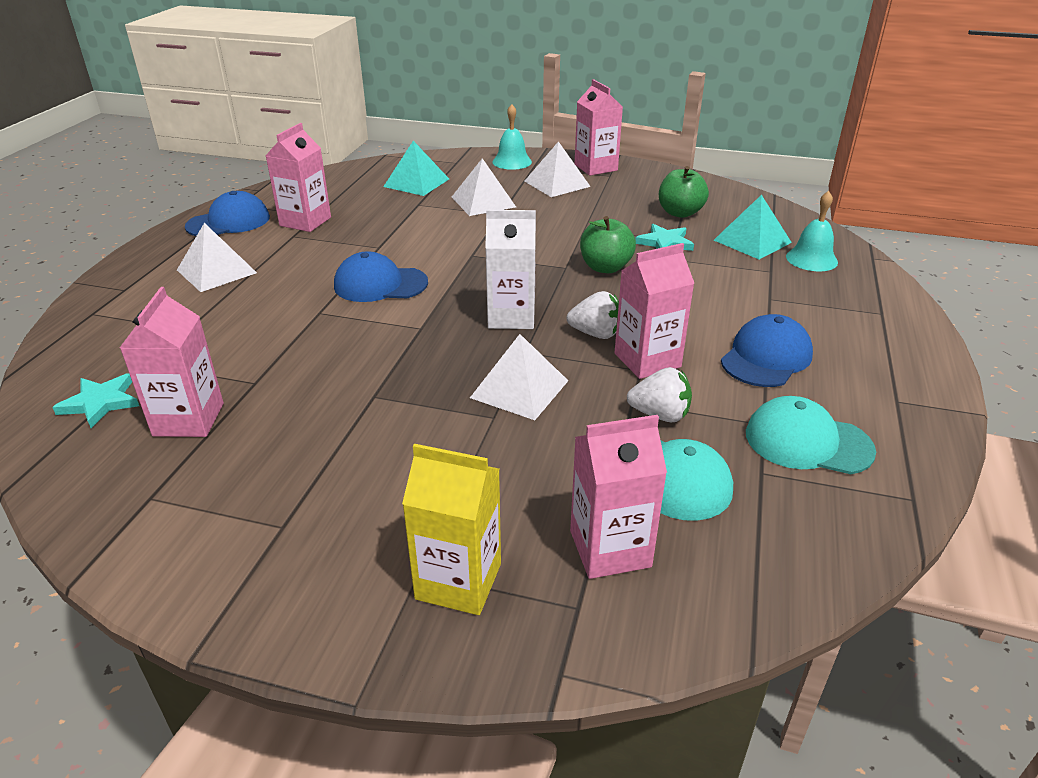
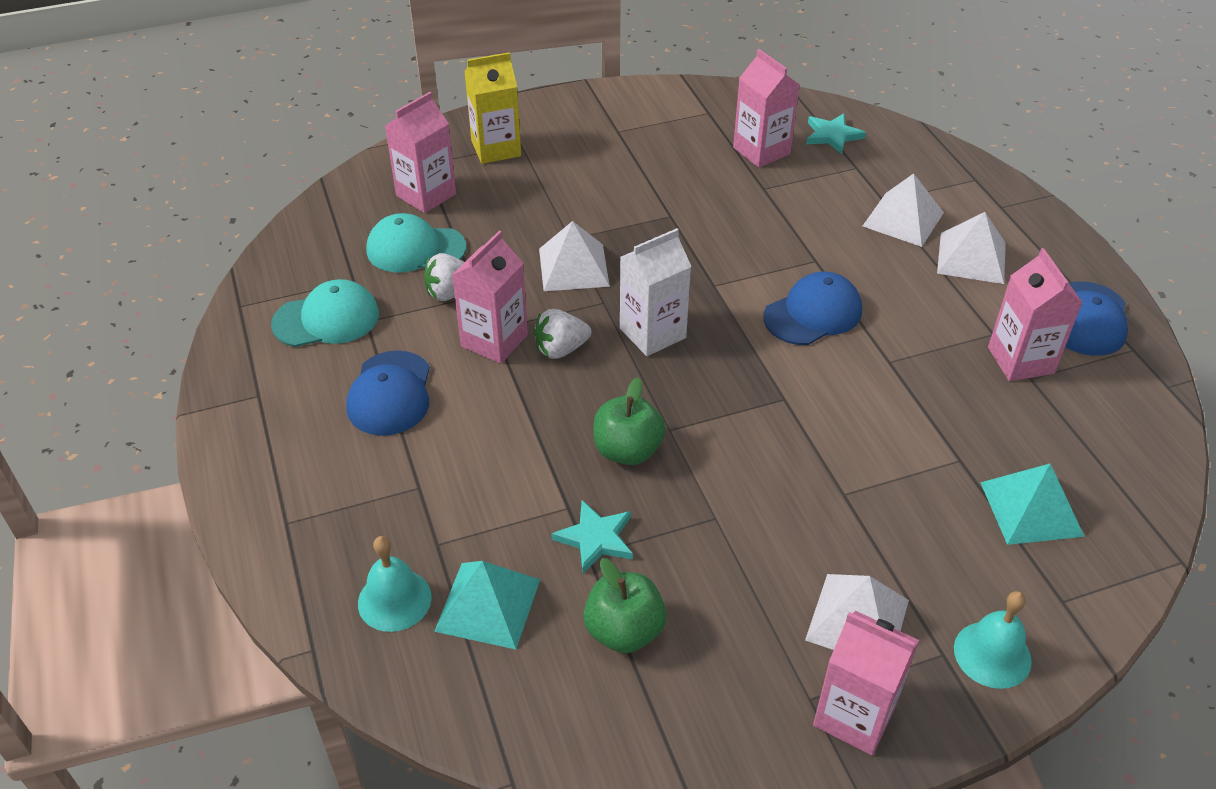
camera: 145 degrees right, 10 degrees up
(483, 202) = (894, 510): white pyramid -> white pyramid (903, 219)

